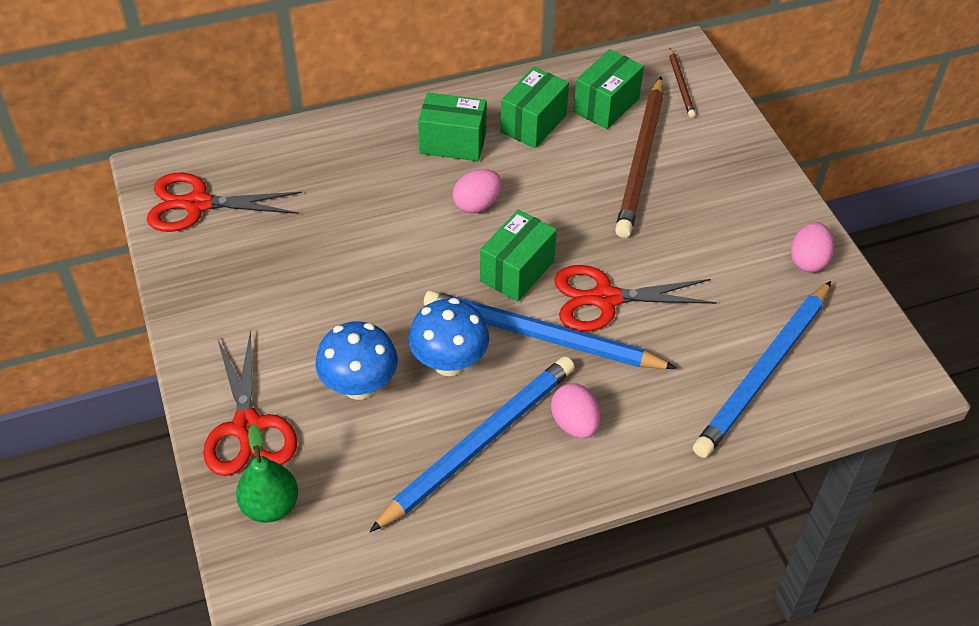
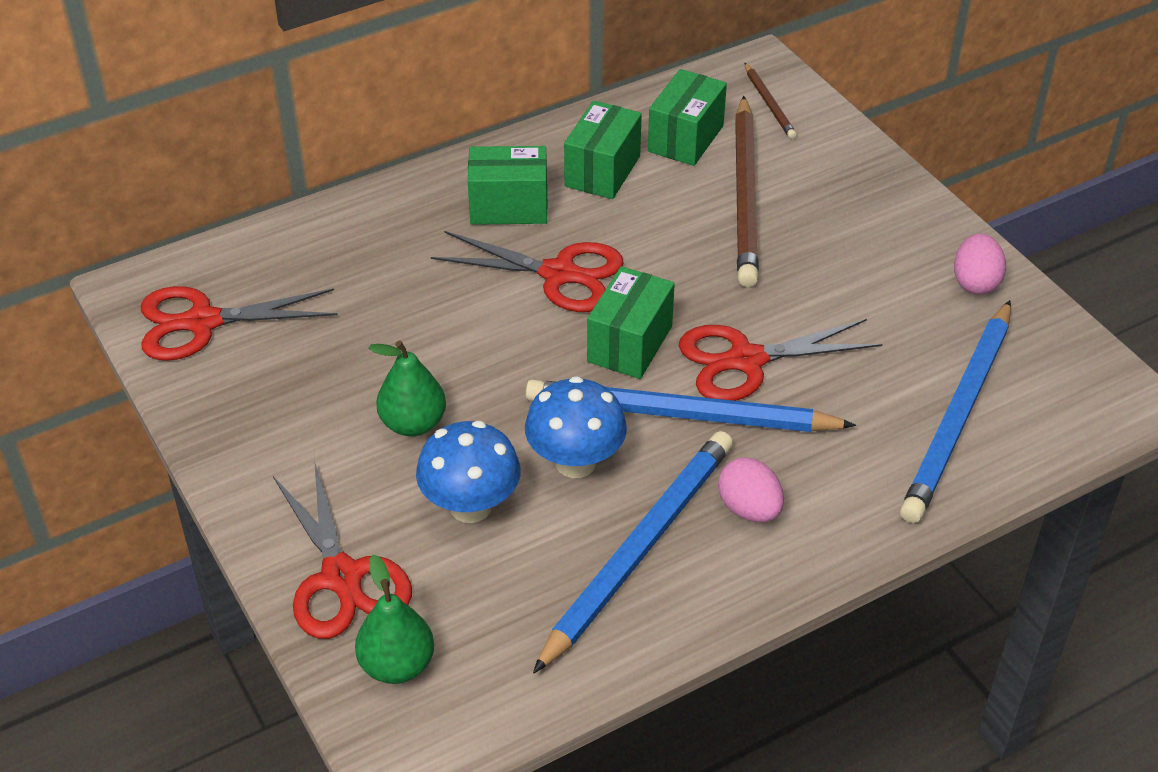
camera: 10 degrees left, 5 degrees down
(333, 311) = (413, 423): none -> green pear
(477, 204) = (558, 274): pink egg -> red scissors

